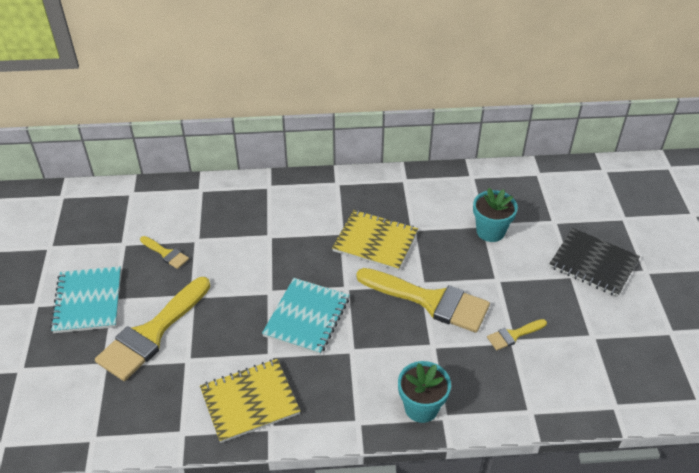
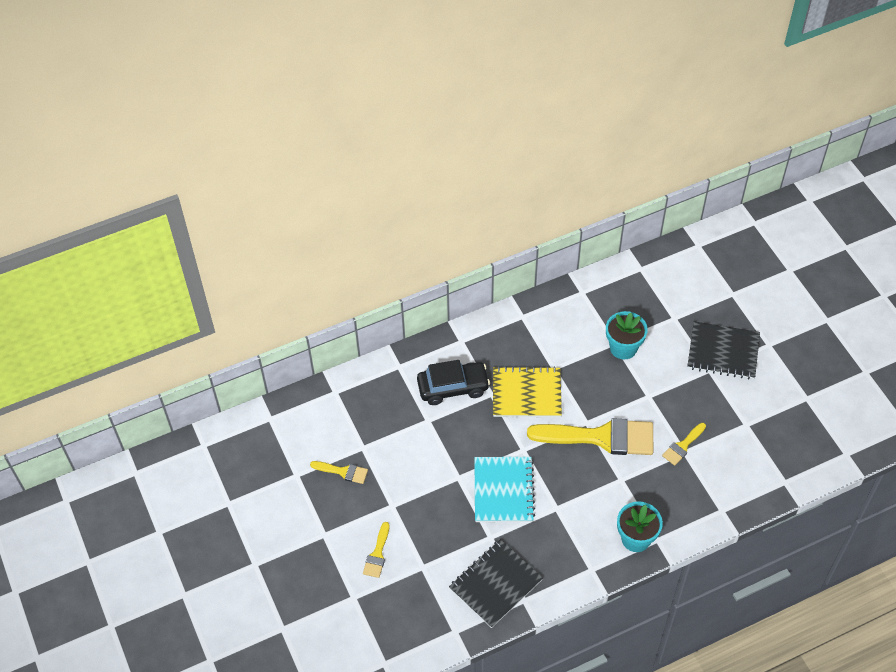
camera: 20 degrees left, 10 degrees up
(88, 301) = (301, 544): turquoise notebook -> none
(151, 333) = (377, 554): yellow brush -> yellow brush, size x0.46
(250, 401) = (495, 584): yellow notebook -> black notebook
(308, 216) = (453, 387): none -> black car

